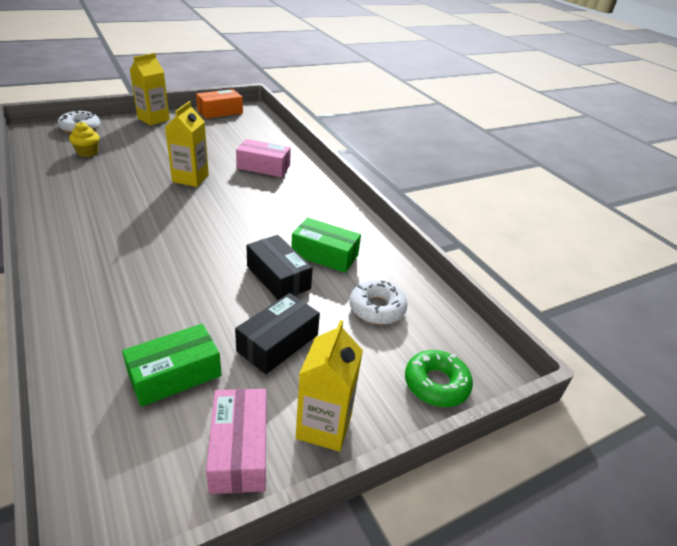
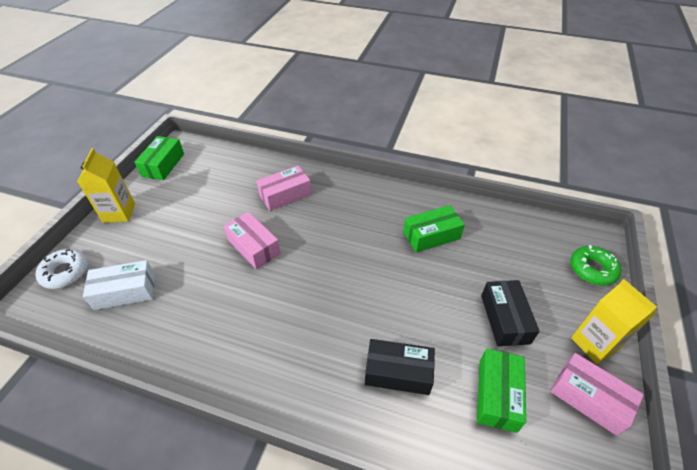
camera: 40 degrees left, 10 degrees up
(87, 153) = (125, 291): yellow cupcake -> white box
(190, 178) = (254, 247): yellow carton -> pink box
(220, 112) = (163, 165): orange box -> green box
(278, 277) = (436, 275): black box -> black box (398, 372)
(377, 308) = (508, 248): white donut -> none

